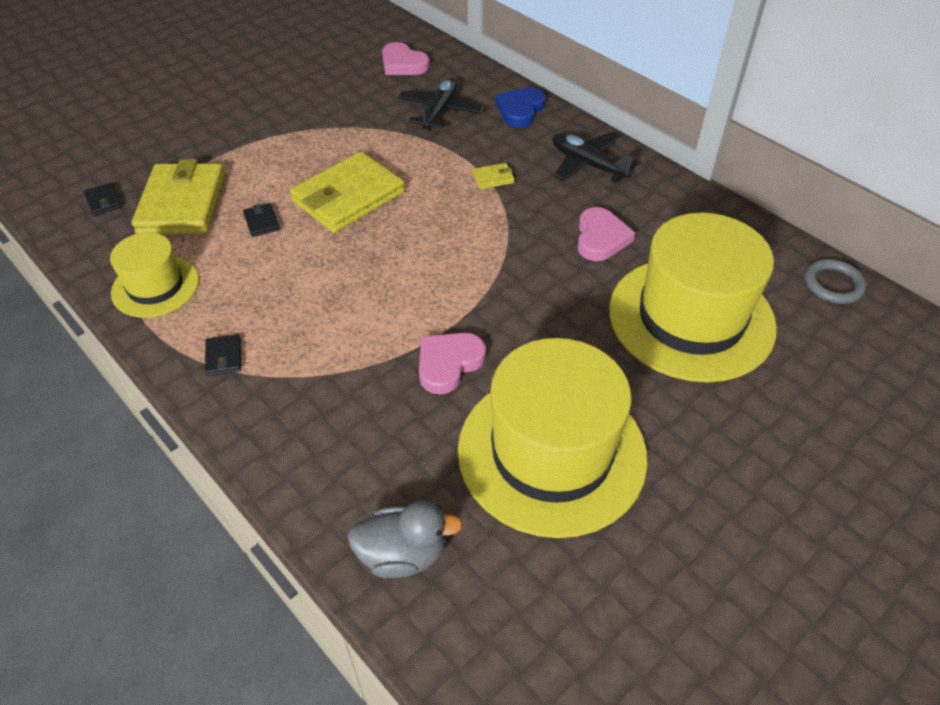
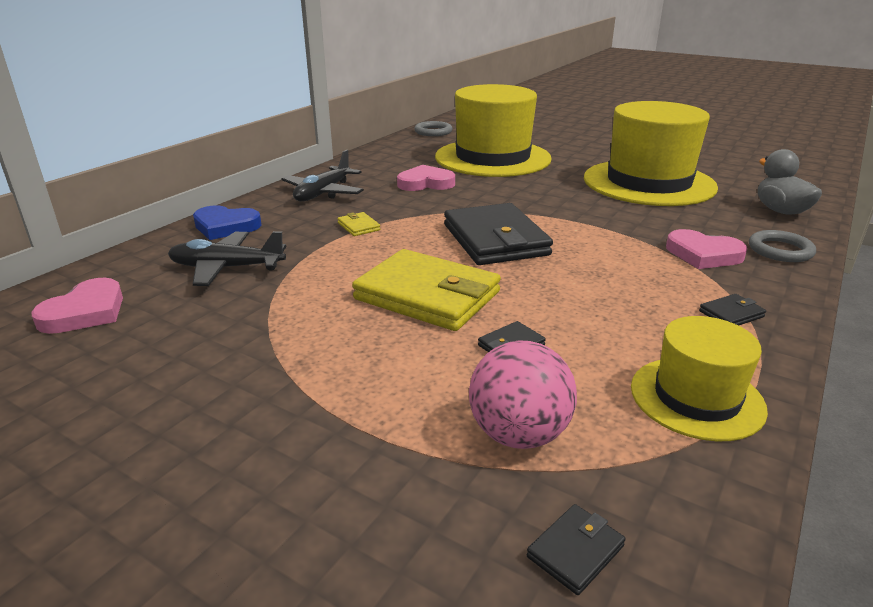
camera: 105 degrees left, 20 degrees down
(182, 204) = (518, 434): yellow wallet -> pink ball
(304, 472) = (780, 250): none -> grey ring
(429, 255) = (495, 240): none -> black wallet
(448, 363) = (613, 217): pink heart -> pink heart (703, 254)

